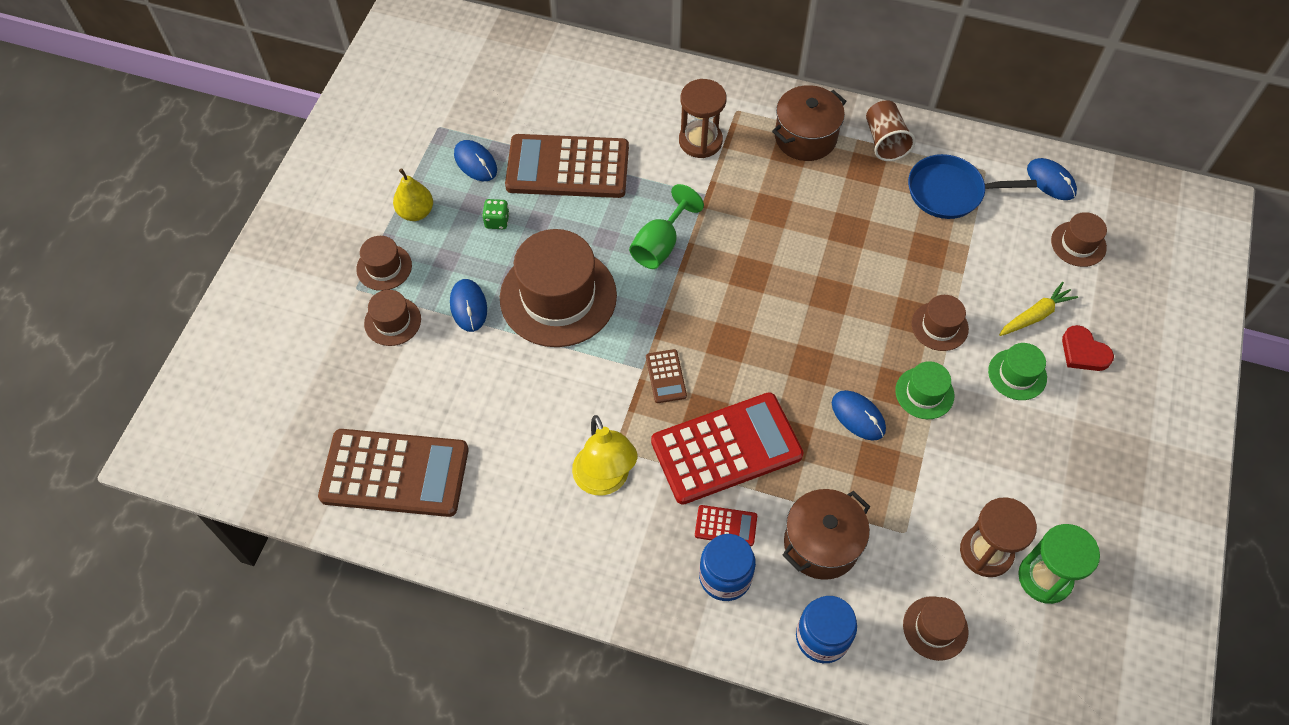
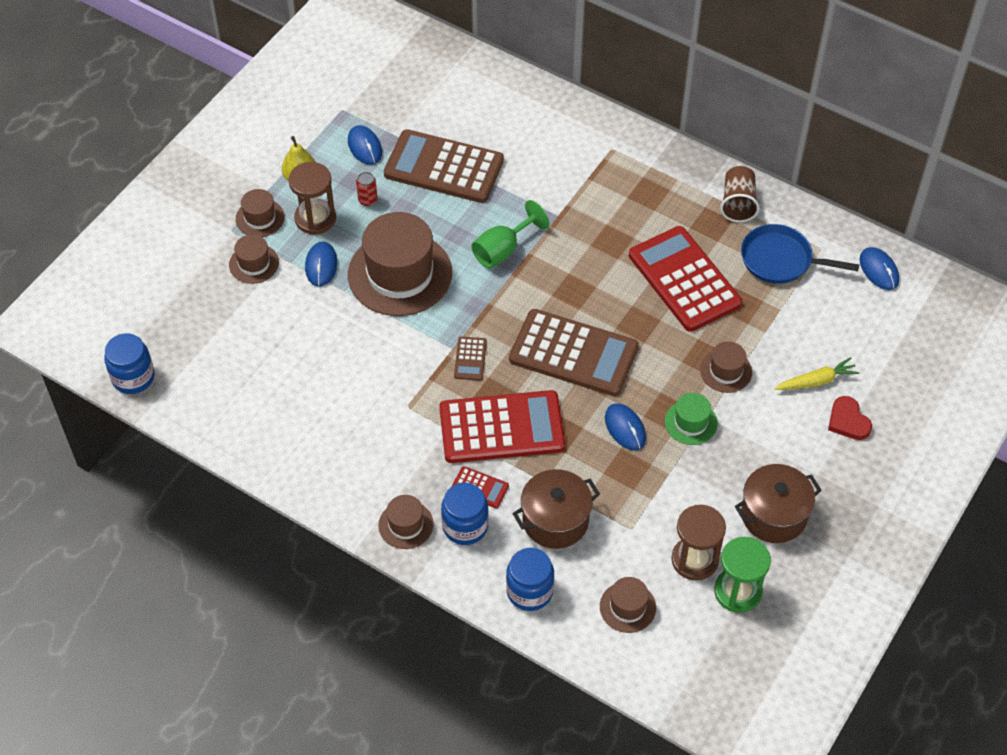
camera: 15 degrees right, 5 degrees down
(291, 489) = (133, 377): none -> blue jar
(395, 473) = (220, 384): brown calculator -> brown calculator (573, 353)
(497, 221) = (367, 200): green dice -> red can
(605, 481) = (390, 429): yellow lamp -> none
(700, 141) = (569, 169): brown hourglass -> brown hourglass (315, 218)
(805, 137) = (666, 185): brown pot -> brown pot (773, 515)
(860, 235) = (684, 279): none -> red calculator
(1017, 374) = (780, 426): green hat -> none
(1078, 244) = (881, 329): brown hat -> brown hat (406, 525)

